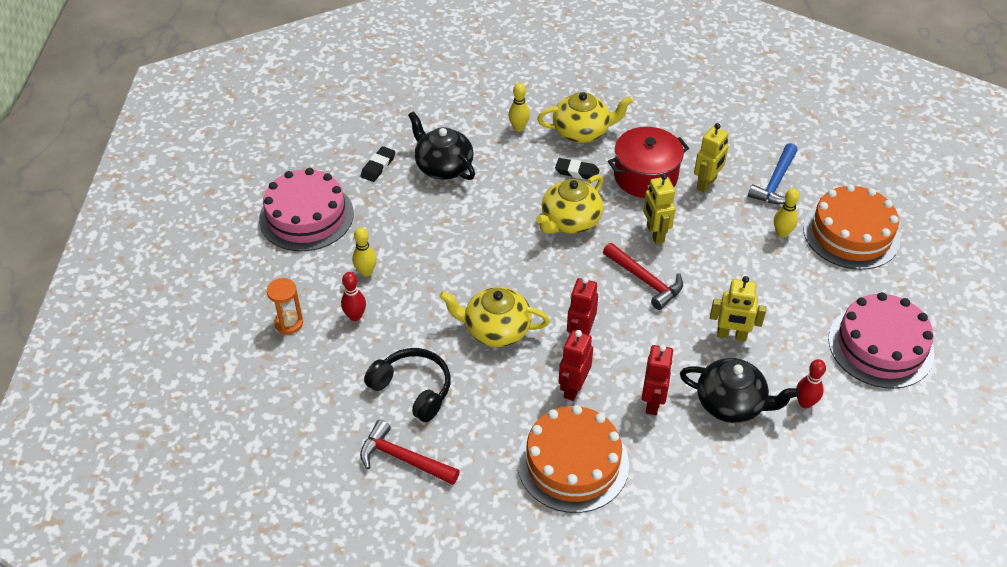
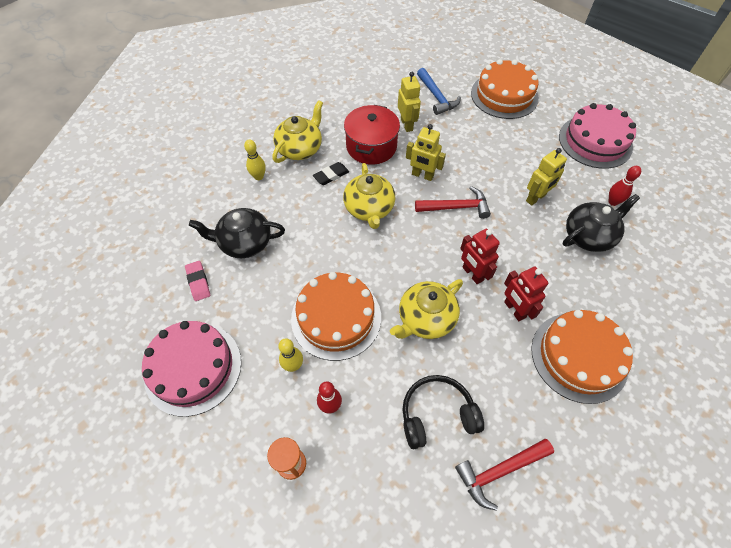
camera: 50 degrees left, 10 degrees up
(378, 166) = (198, 282): black eraser -> pink eraser
(435, 270) = (336, 317): none -> orange cake
(653, 402) = (559, 274): red robot -> none
(782, 233) = (477, 121): yellow bowling pin -> none

